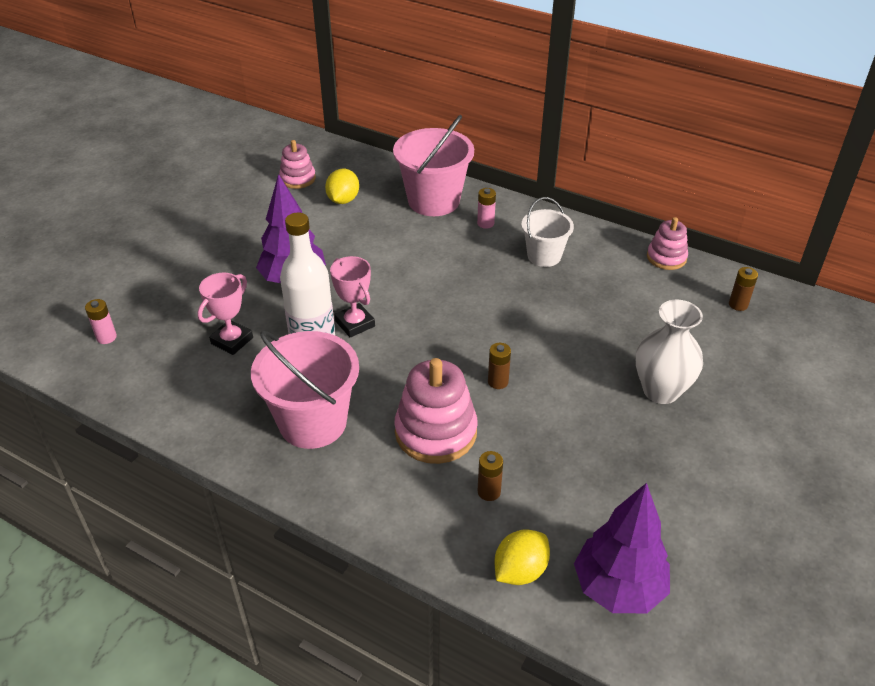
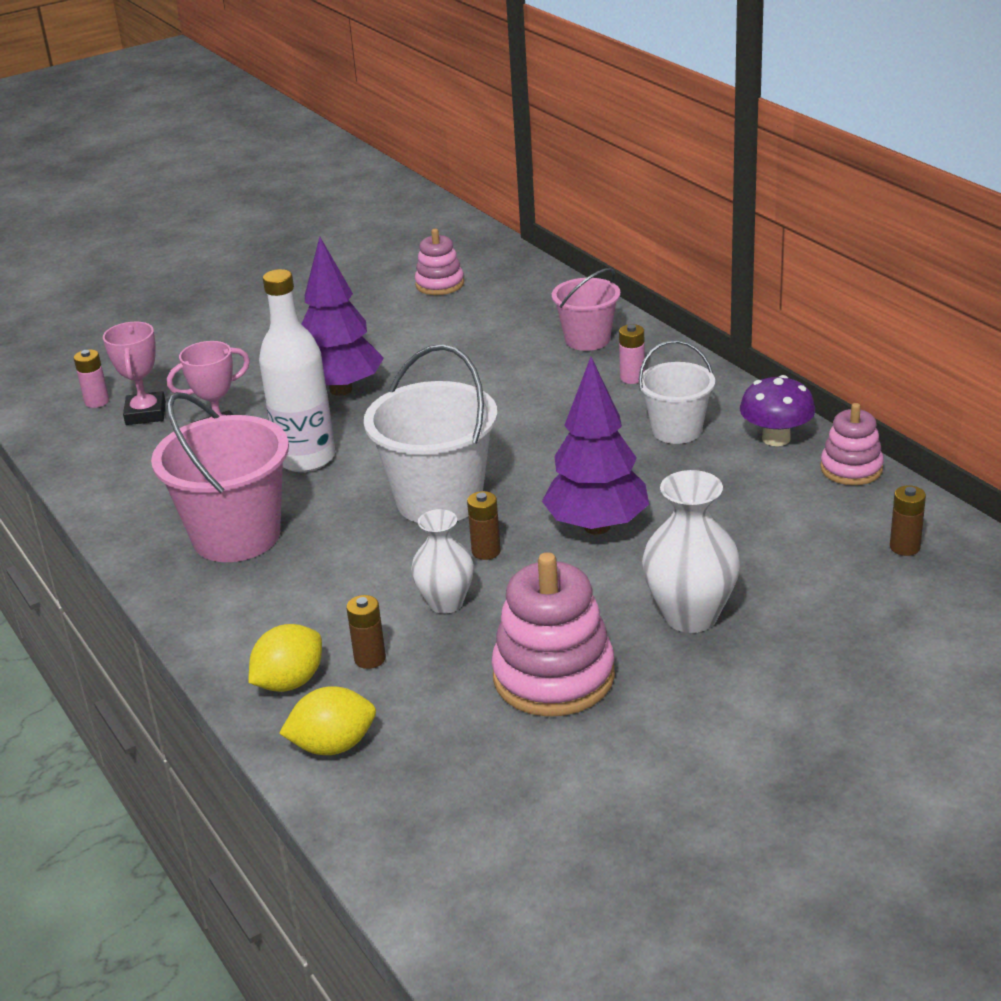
camera: 30 degrees right, 10 degrees down
(343, 200) = (474, 317): yellow lemon -> yellow lemon (289, 682)
(355, 324) = (370, 450): pink trophy -> pink trophy (145, 413)
(433, 201) = (587, 339): pink bucket -> pink bucket, size x0.61
(434, 350) = (439, 500): none -> white bucket
(436, 432) = (364, 582): pink stacking toy -> pink stacking toy (554, 676)
(503, 430) = (446, 603): none -> white vase
(607, 247) = (776, 438): none -> purple mushroom
(618, 588) = (431, 800): purple tree -> purple tree (597, 526)

